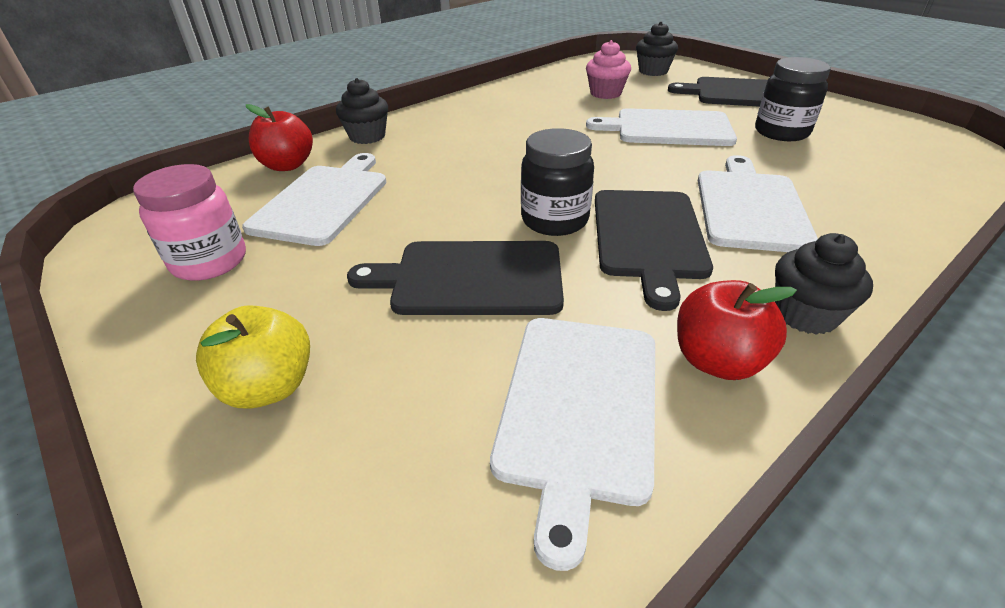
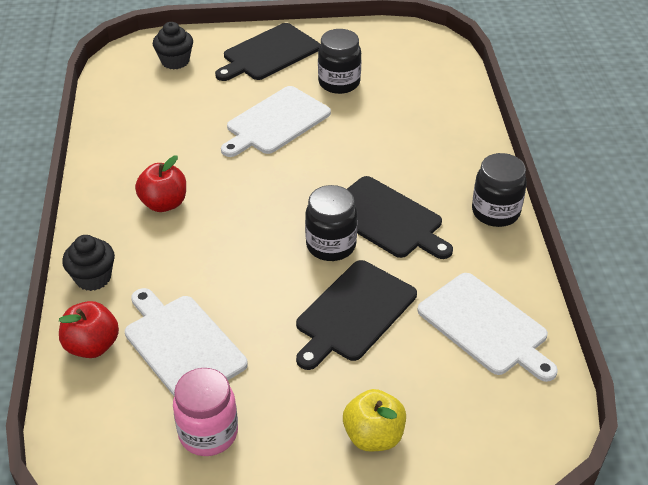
camera: 55 degrees left, 5 degrees up
(605, 93) = (182, 110): pink cupcake -> none
(717, 361) = (497, 262): red apple -> red apple (164, 203)
(750, 207) = (400, 161): white cutting board -> none
(805, 314) = (495, 212): black cupcake -> black jar

